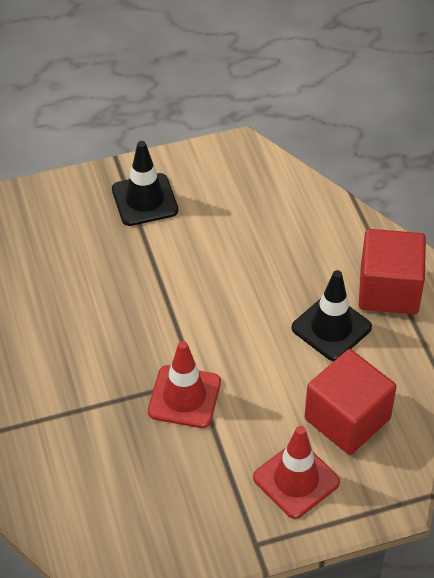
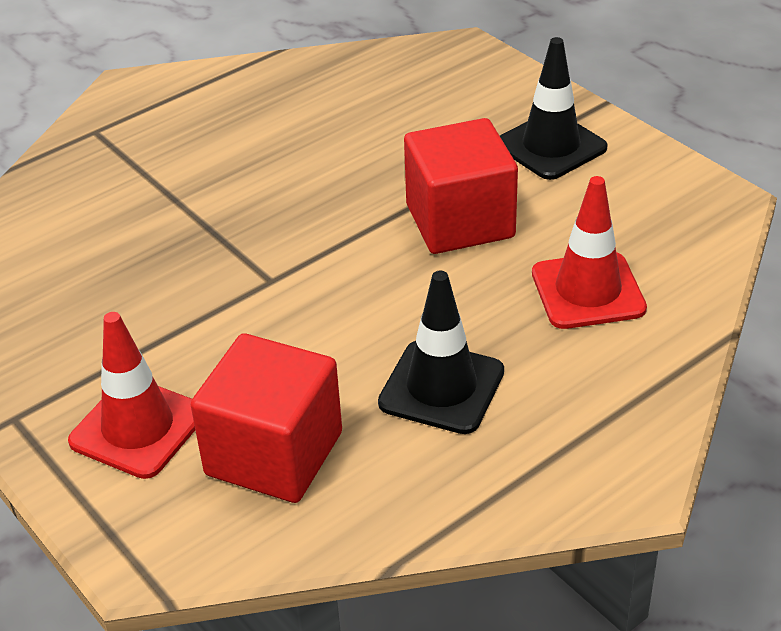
camera: 70 degrees right, 10 degrees down
(184, 397) = (236, 278): red traffic cone -> red traffic cone (588, 291)
(389, 290) = (561, 433): red cube -> red cube (460, 221)

